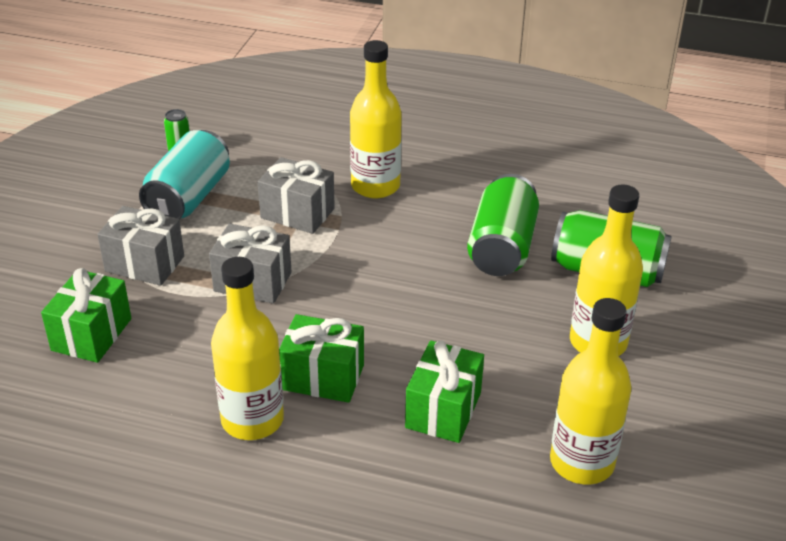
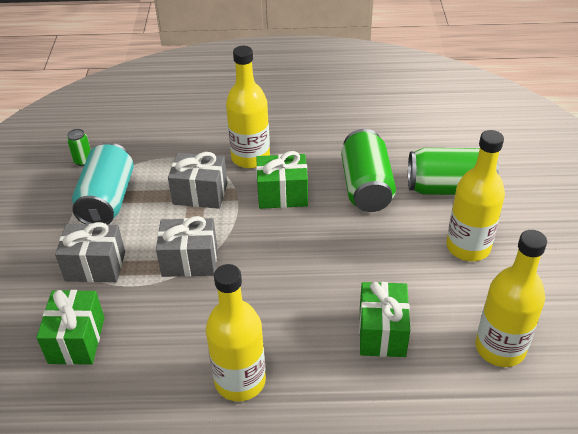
camera: 15 degrees left, 5 degrees up
(323, 377) = (279, 329): green gift -> green gift (282, 194)

